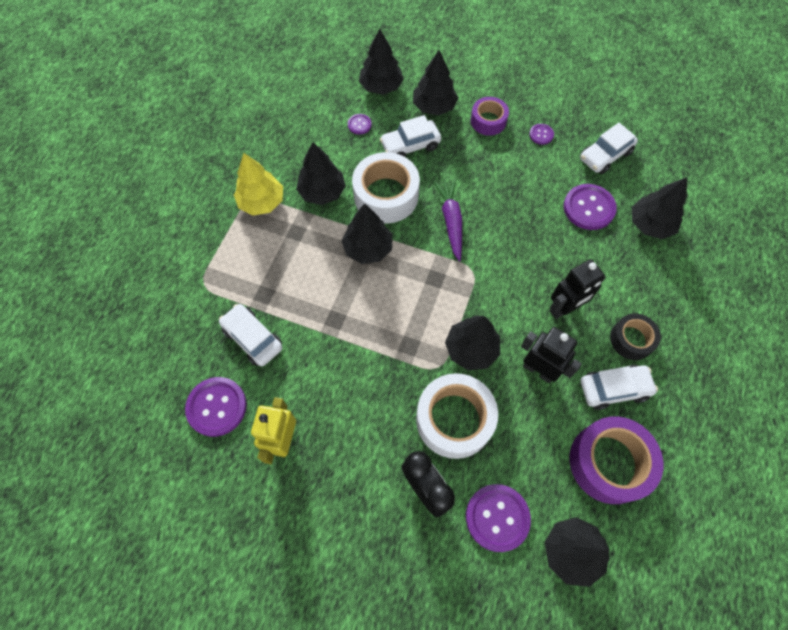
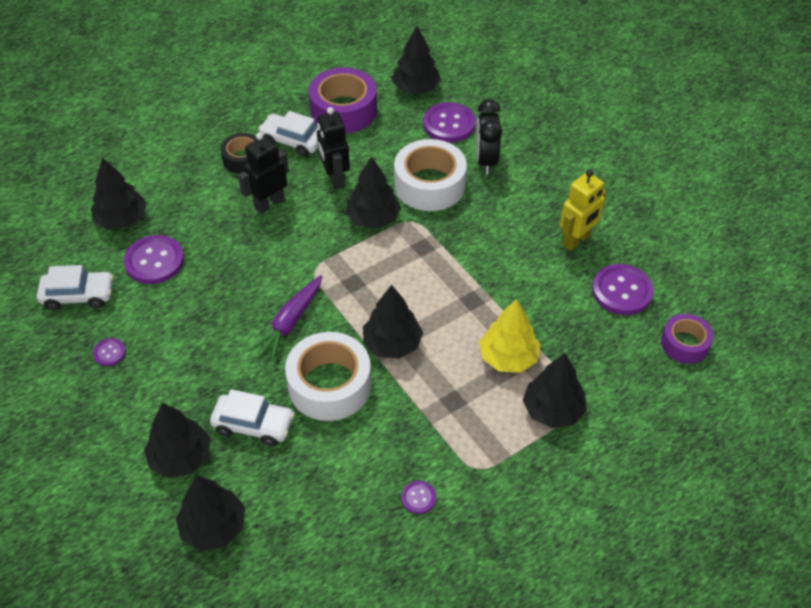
camera: 145 degrees left, 15 degrees down
(253, 338) = (559, 326): white car -> none
(262, 202) = (468, 457): yellow tree -> yellow tree (508, 358)
(322, 192) = (393, 429): black tree -> black tree (553, 410)
(359, 125) = (285, 488): purple button -> purple button (418, 498)
(488, 121) = (143, 402): purple tape -> purple tape (685, 344)
(564, 308) = (269, 204): black robot -> black robot turned 45 degrees counterclockwise

